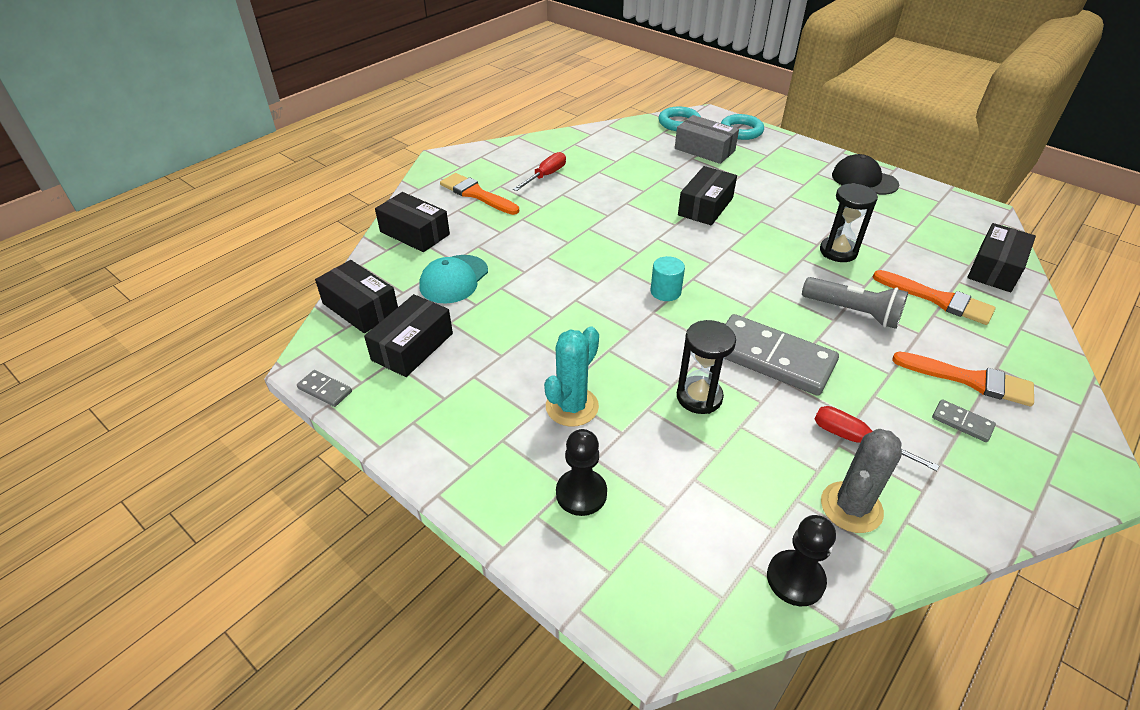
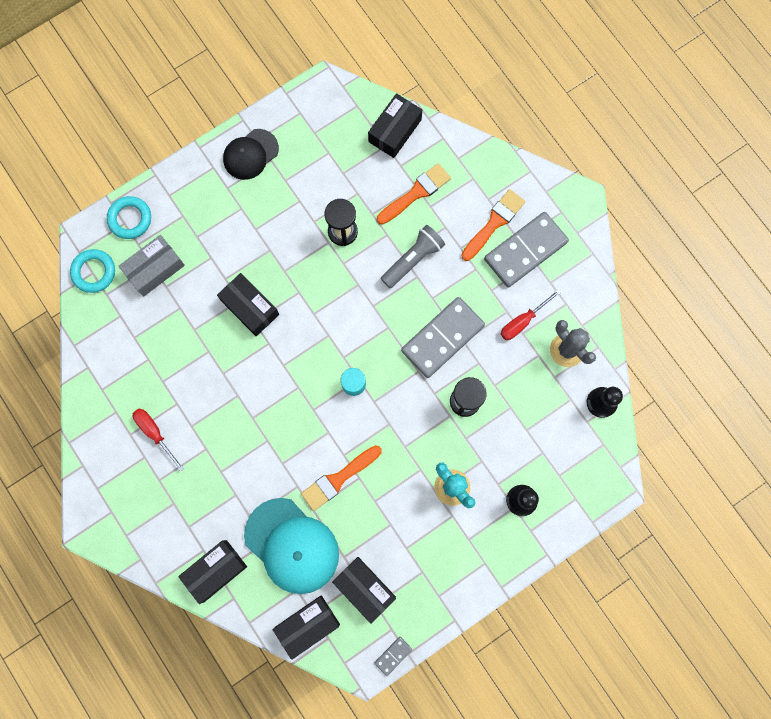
camera: 75 degrees left, 35 degrees up
(454, 279) = (292, 545): turquoise cap -> turquoise cap, size x1.60
(476, 194) = (167, 505): orange brush -> orange brush (338, 479)
(962, 422) = (525, 250): grey domino -> grey domino, size x2.33
(995, 268) = (395, 130): black box -> black box turned 75 degrees clockwise

